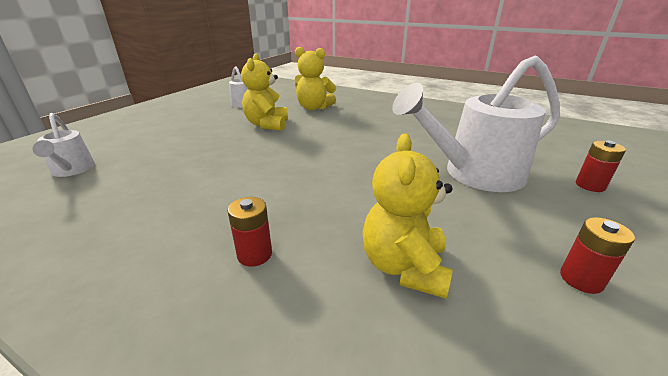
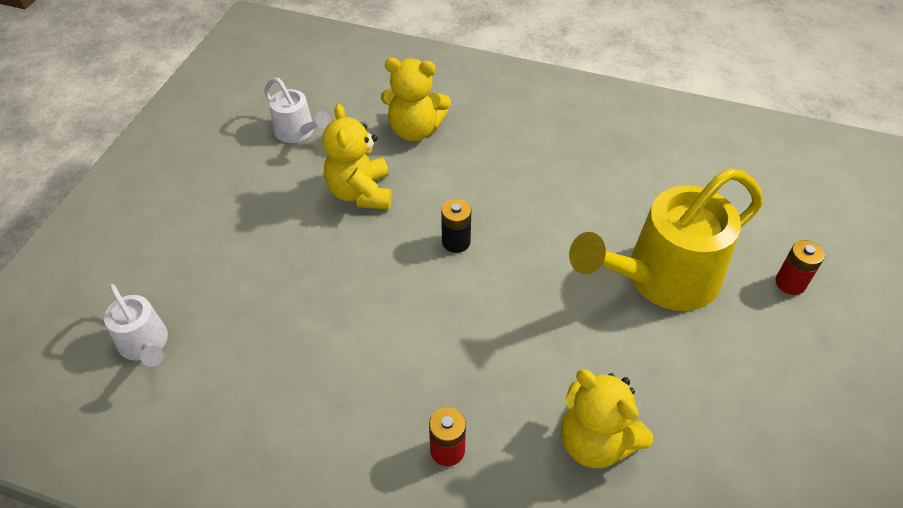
camera: 10 degrees left, 20 degrees up
(319, 146) = (456, 242): none -> black battery
(404, 267) = (595, 442): yellow teddy bear -> yellow teddy bear turned 45 degrees counterclockwise
(474, 174) = (660, 279): white watering can -> yellow watering can
(581, 279) = (753, 431): red battery -> none

